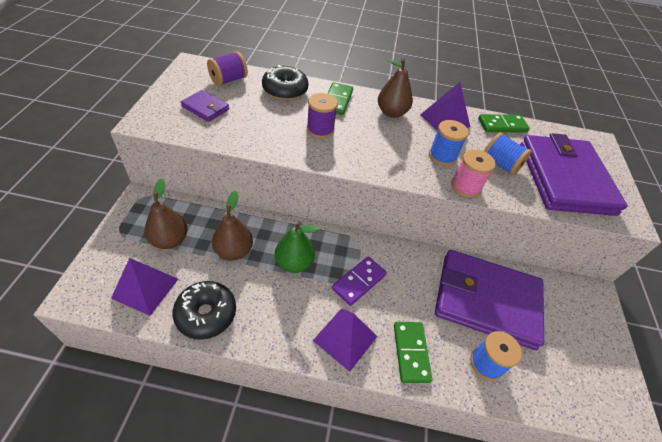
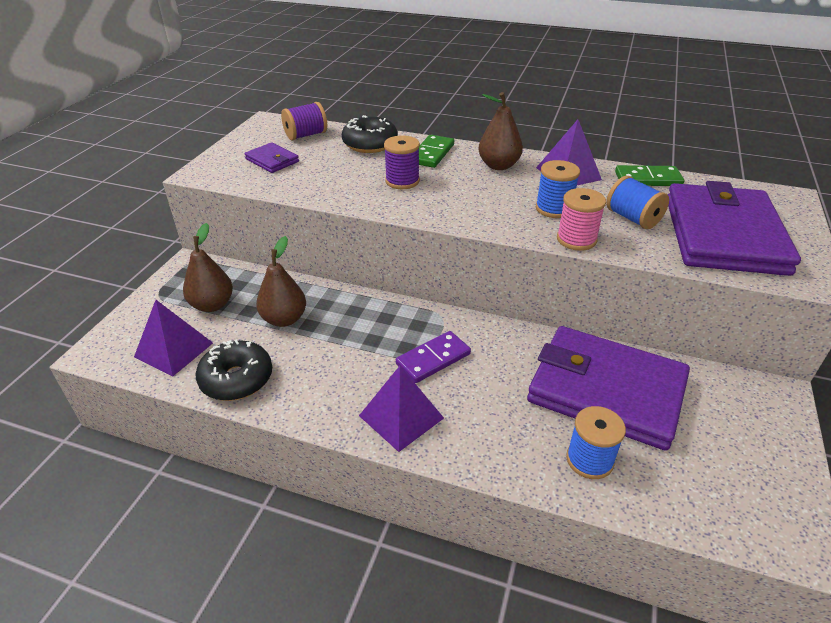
camera: 15 degrees right, 10 degrees down
(294, 263) = (355, 335): green pear -> none
(411, 352) = (485, 439): green domino -> none

